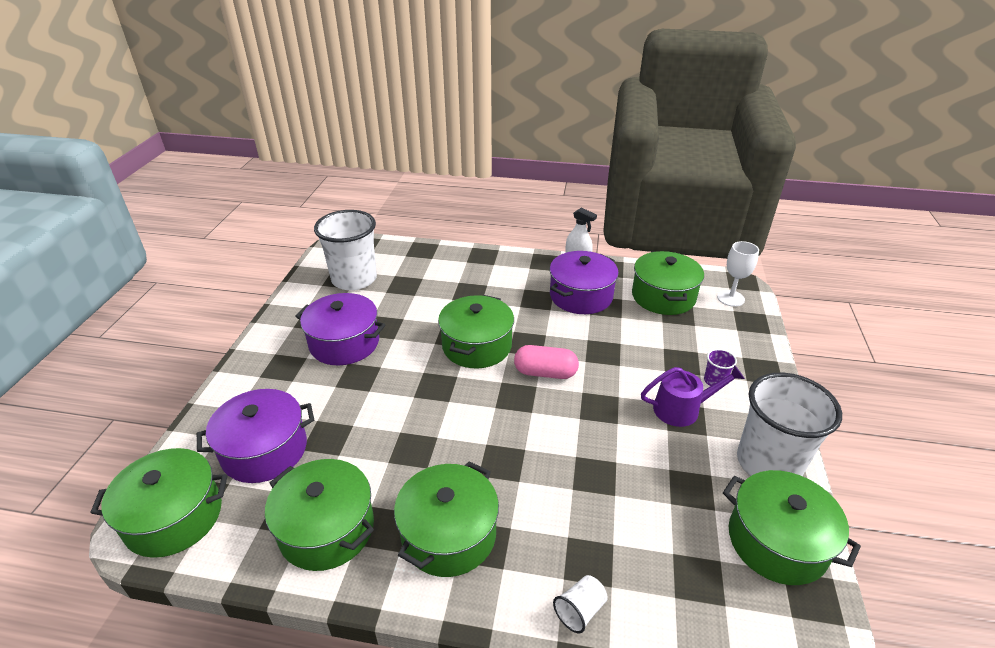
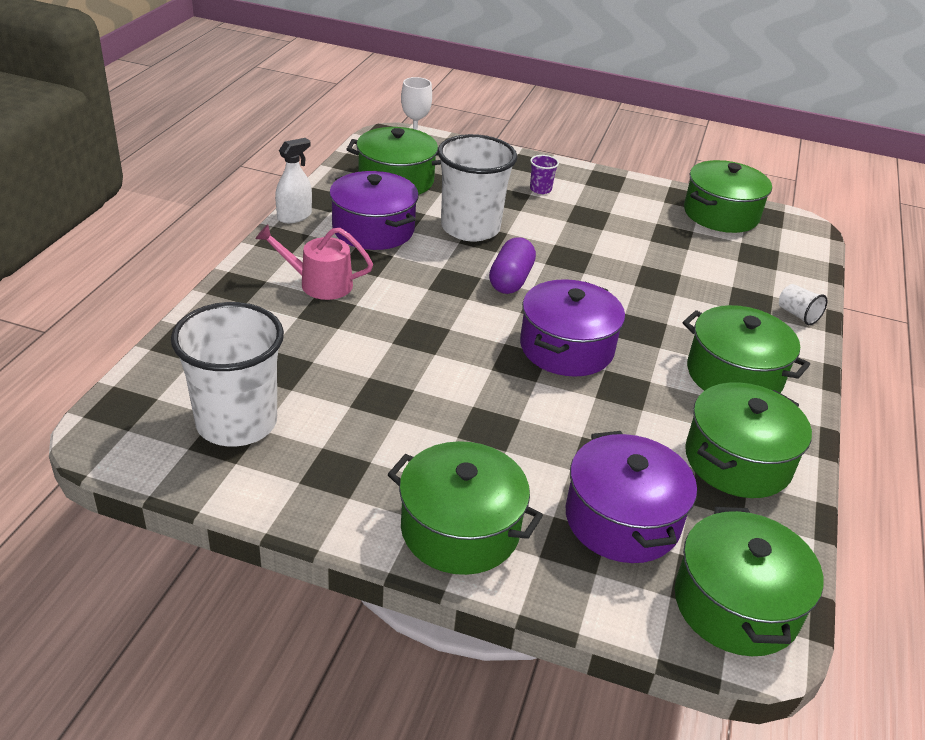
camera: 85 degrees left, 0 degrees up
(344, 343) = (411, 439): purple pot -> purple pot (566, 348)
(477, 346) = (450, 320): green pot -> green pot (460, 529)
(499, 284) = (319, 284): none -> pink watering can
(545, 373) = (510, 280): pink capsule -> purple capsule
(682, 409) = (576, 215): purple watering can -> none
(768, 463) = (643, 194): white cup -> white cup (470, 228)

